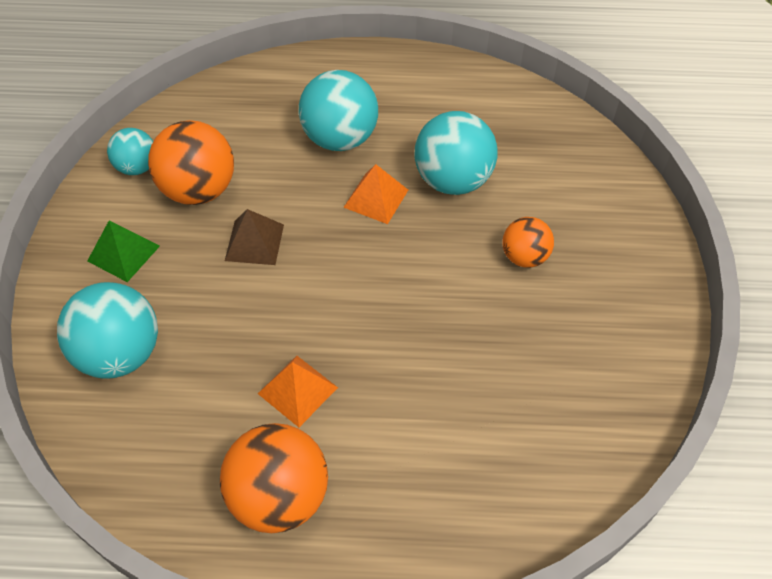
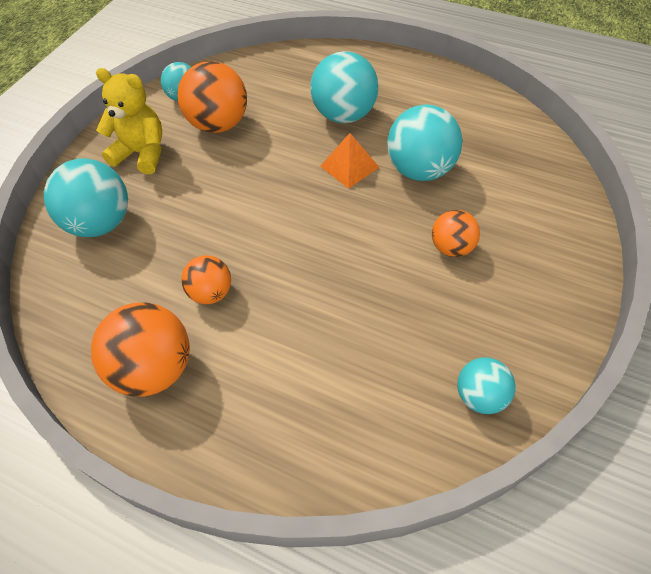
camera: 25 degrees right, 0 degrees up
(123, 253) = (142, 153): green pyramid -> yellow teddy bear
(254, 242) = (238, 173): brown pyramid -> none
(297, 390) = (211, 293): orange pyramid -> orange ball
(619, 400) = (480, 396): none -> turquoise ball

